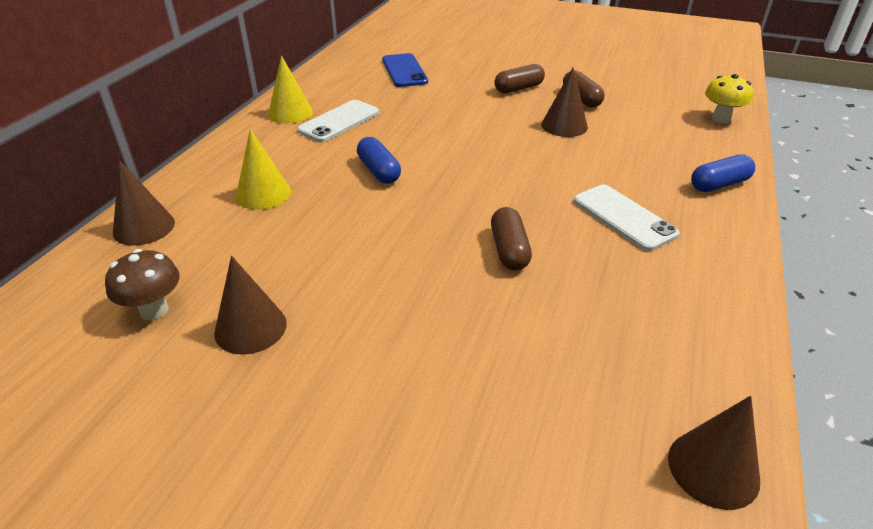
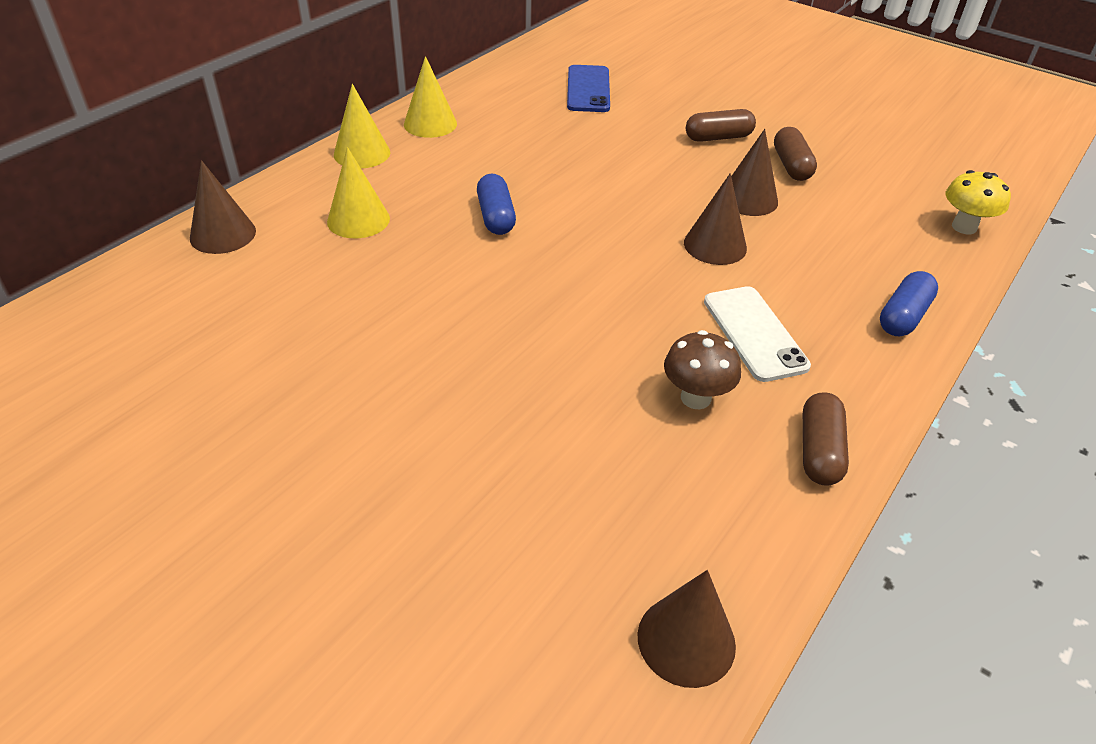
camera: 15 degrees right, 5 degrees up
(154, 310) = (199, 328): brown mushroom -> brown mushroom (695, 398)
(242, 143) = (362, 153): none -> yellow cone
(250, 328) = (283, 369): brown cone -> brown cone (715, 245)
(339, 121) = (480, 144): white phone -> none
(509, 250) = (595, 344): brown capsule -> brown capsule (819, 451)
(719, 184) = (903, 316): blue capsule -> blue capsule turned 45 degrees counterclockwise

